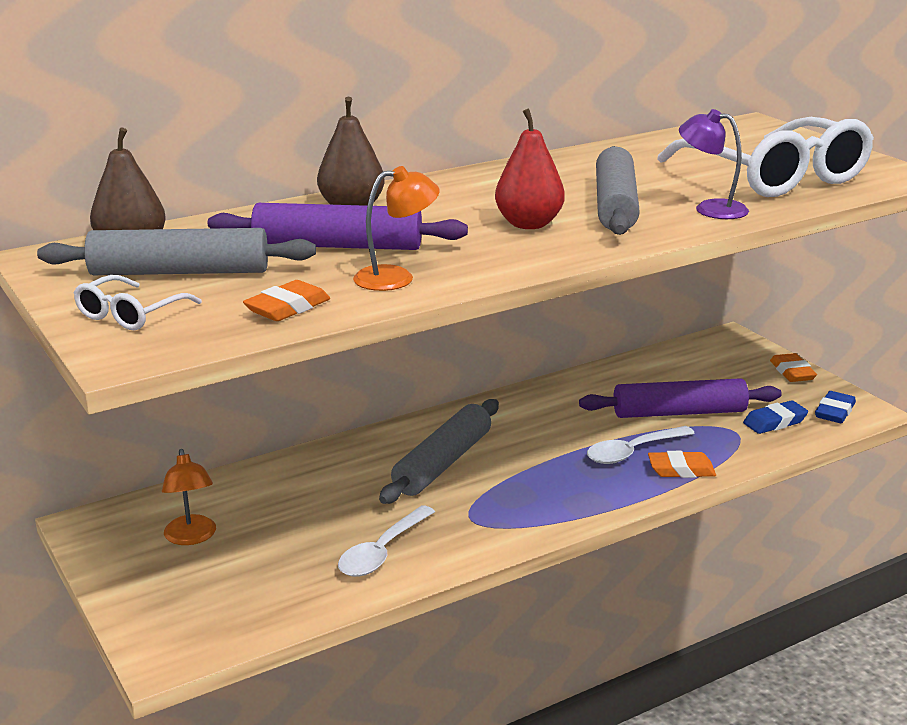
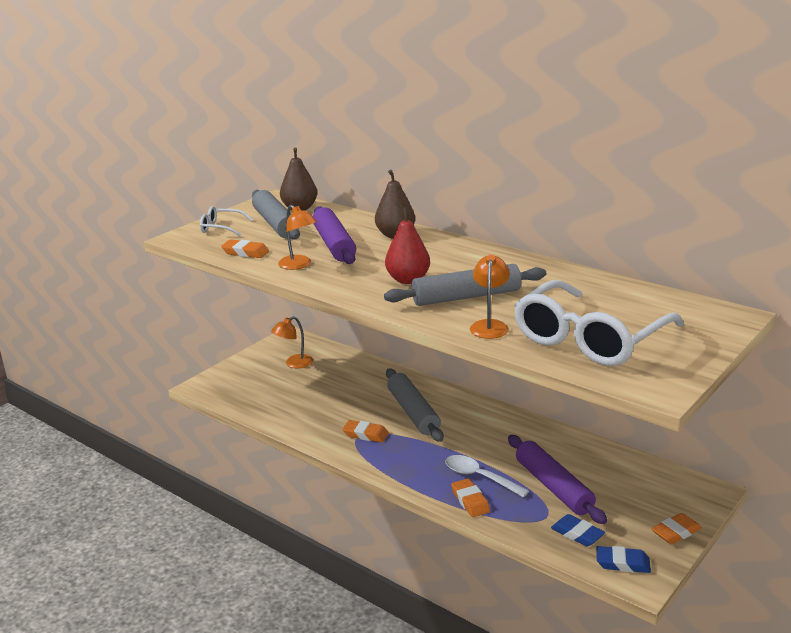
camera: 70 degrees right, 0 degrees up
(382, 552) = (310, 417): white spoon -> none
(442, 463) = (413, 412): grey rolling pin -> grey rolling pin turned 60 degrees clockwise
(471, 512) = (365, 434): none -> orange eraser
(710, 208) = (489, 325): purple lamp -> orange lamp

